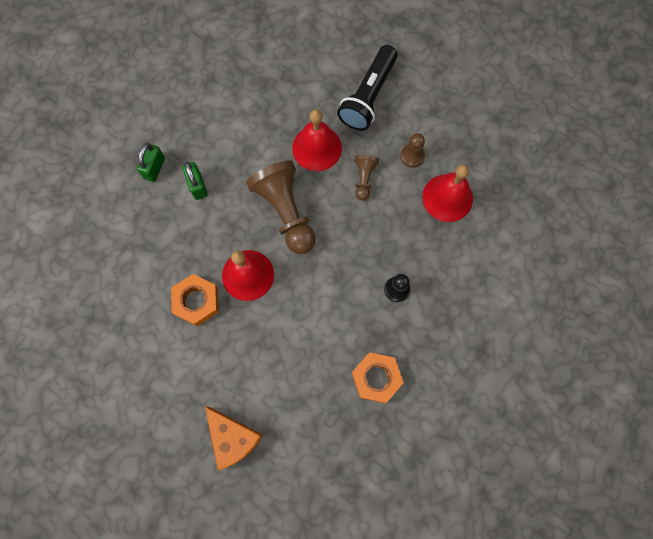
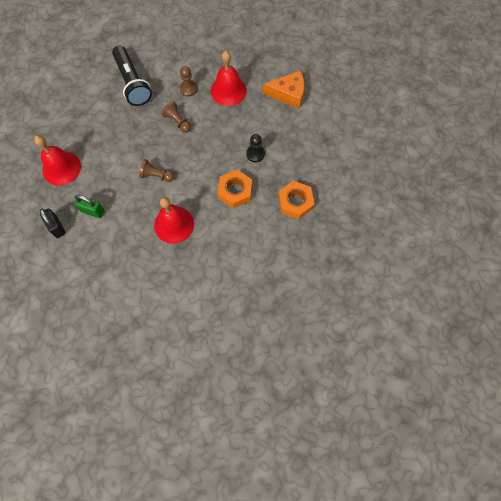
camera: 50 degrees left, 5 degrees down
(154, 168) = (57, 227): green padlock -> black padlock
(196, 301) = (162, 265): orange nut -> orange nut (235, 191)
(232, 438) = (262, 306): orange cheese -> orange cheese (288, 94)
(286, 212) = (156, 175): brown pawn -> brown pawn, size x0.50
(317, 148) = (135, 131): red bell -> red bell (61, 168)

